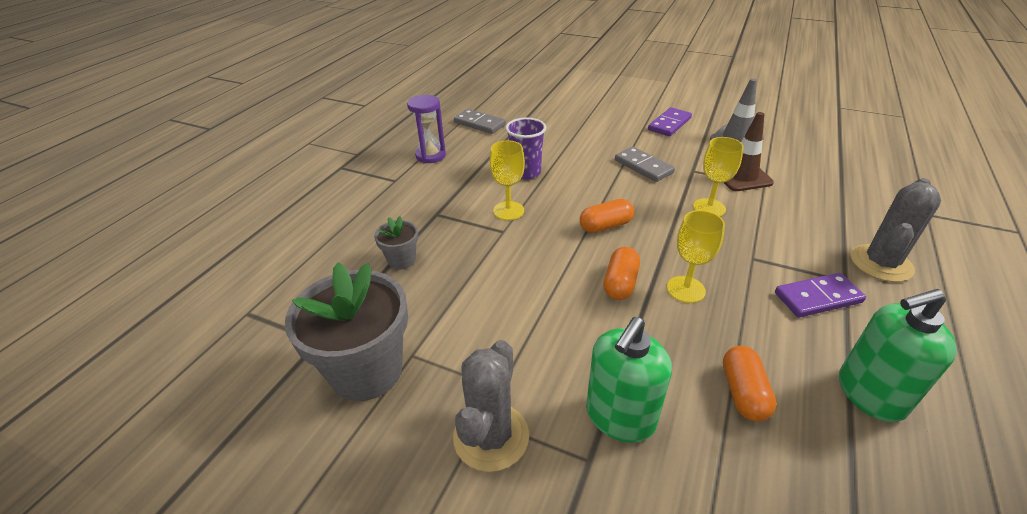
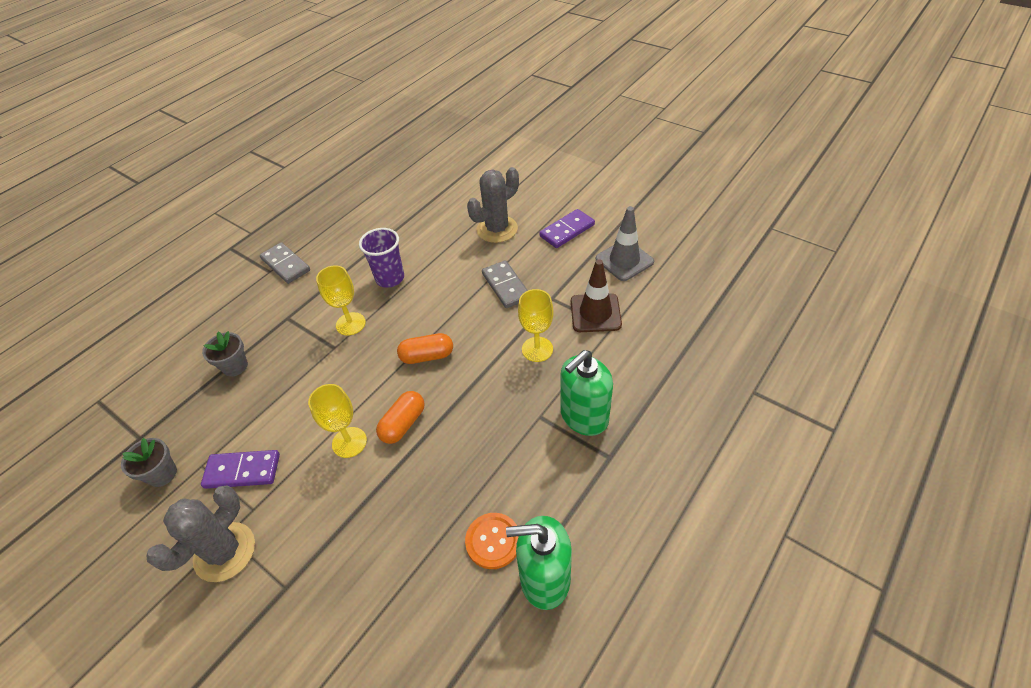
camera: 15 degrees right, 10 degrees up
(367, 371) = (162, 474): grey flower pot -> grey flower pot, size x0.49
(430, 156) = (314, 244): purple hourglass -> none
(479, 123) = (379, 206): grey domino -> grey domino (286, 265)
(620, 417) = (328, 555): green soap dispenser -> green soap dispenser (584, 417)
(686, 289) = (456, 441): yellow goblet -> yellow goblet (349, 442)
(743, 393) = (439, 555): orange capsule -> none
(790, 370) = (493, 541): none -> orange button
(818, 298) = (569, 472): purple domino -> purple domino (242, 471)
(880, 263) = (658, 444): grey cactus -> grey cactus (497, 229)

